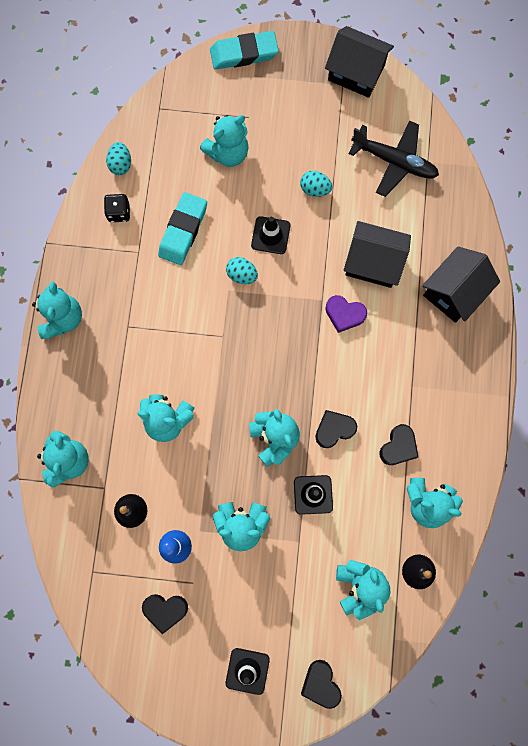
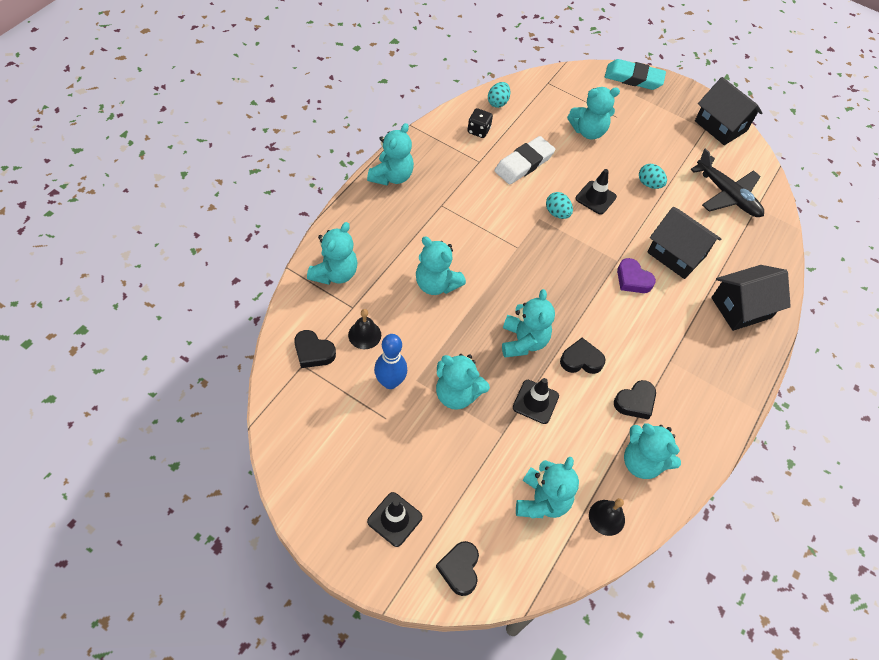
camera: 20 degrees right, 20 degrees down
(165, 610) = (348, 428): black heart -> black heart (313, 352)
(183, 231) = (524, 164): turquoise eraser -> white eraser

